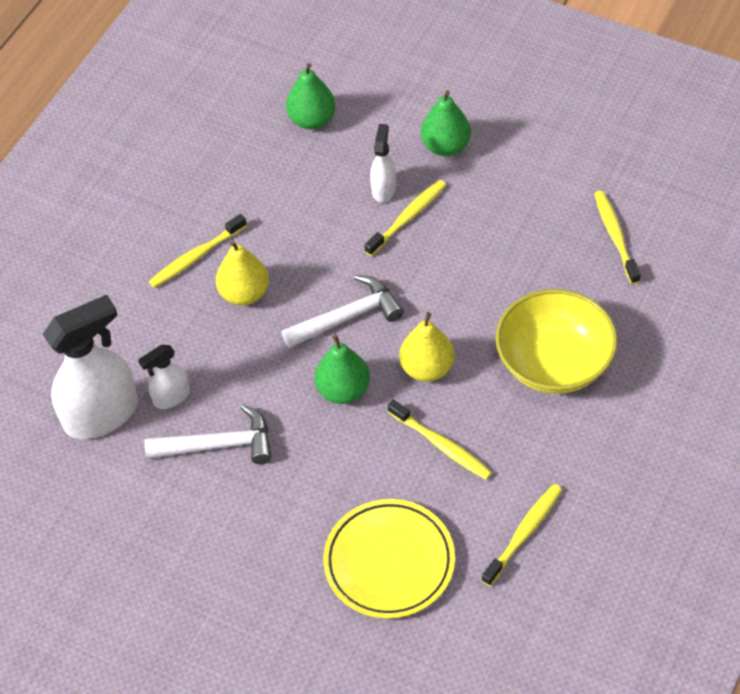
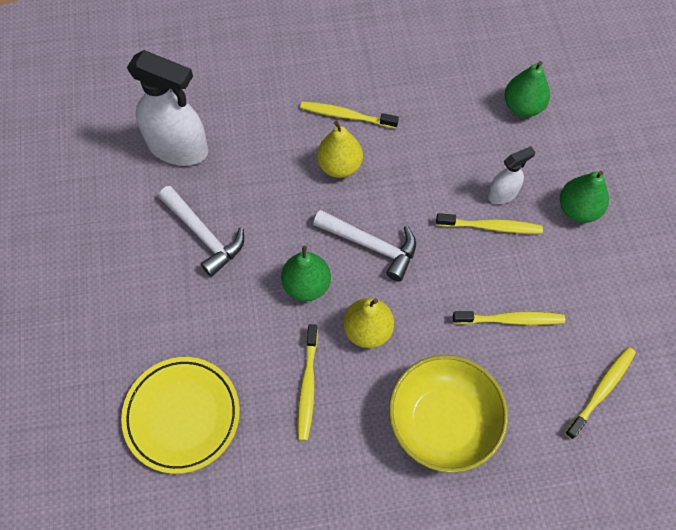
camera: 50 degrees right, 10 degrees up
(171, 397) = (222, 179): white spray bottle -> none
(524, 533) = (271, 500): yellow toothbrush -> yellow toothbrush (510, 319)

